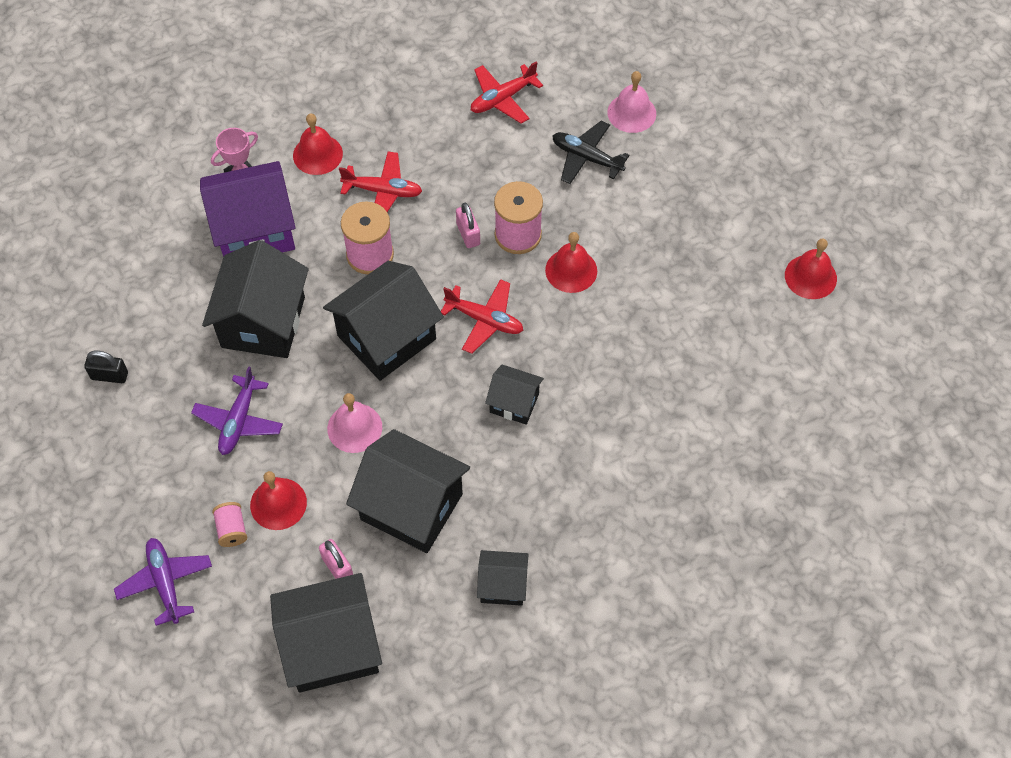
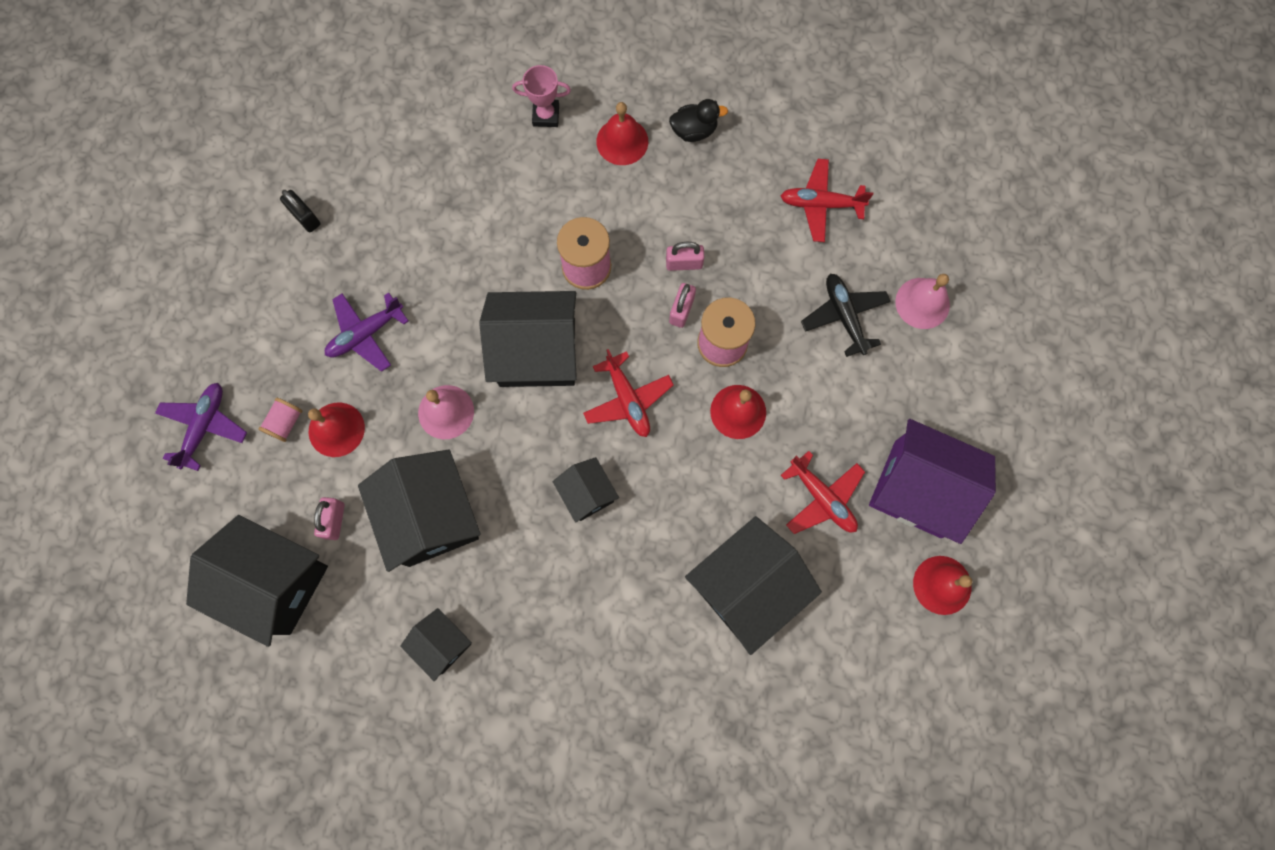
camera: 40 degrees right, 15 degrees up
(254, 230) = (515, 174): purple house -> purple house (917, 489)
(263, 322) = (454, 262): black house -> black house (746, 587)
(365, 112) = (694, 131): none -> black duck
(383, 191) = (646, 216): red plane -> red plane (822, 498)
(440, 202) = (684, 263): none -> pink padlock

